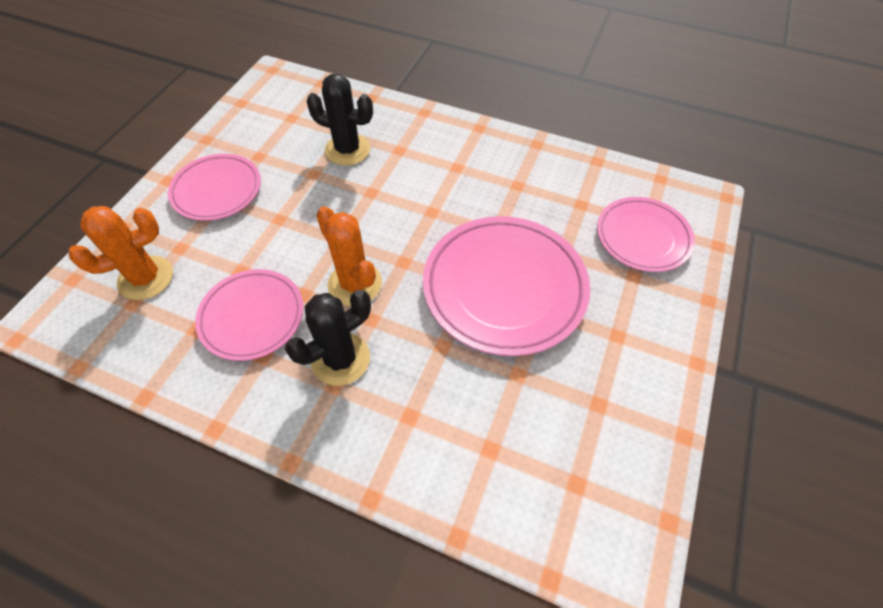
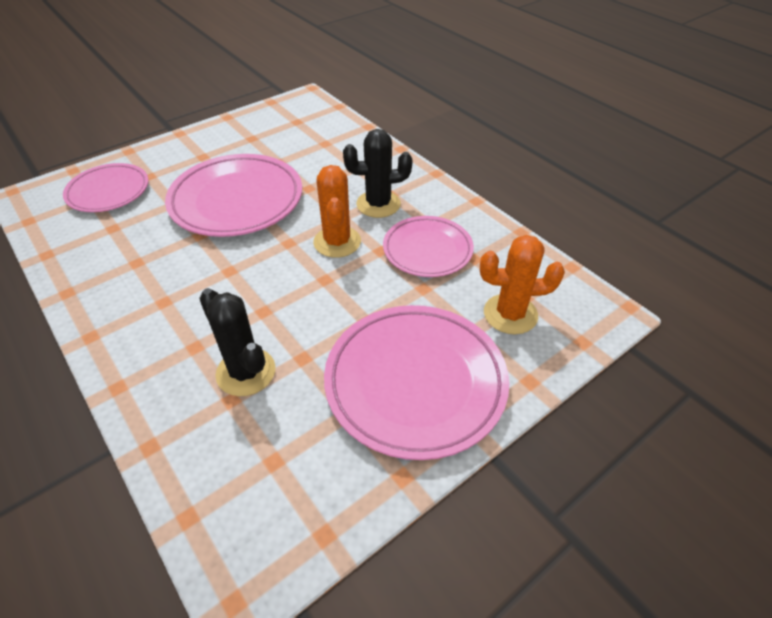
camera: 150 degrees left, 10 degrees down
(217, 190) = (415, 382): pink plate -> pink plate, size x1.62

